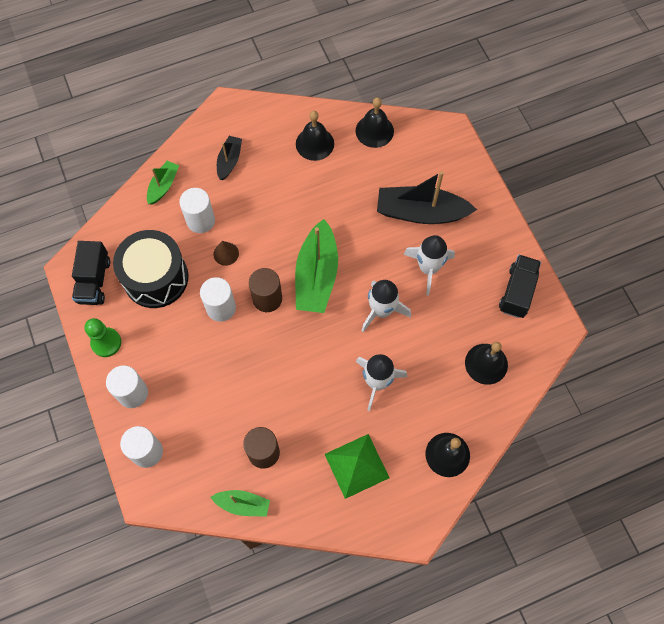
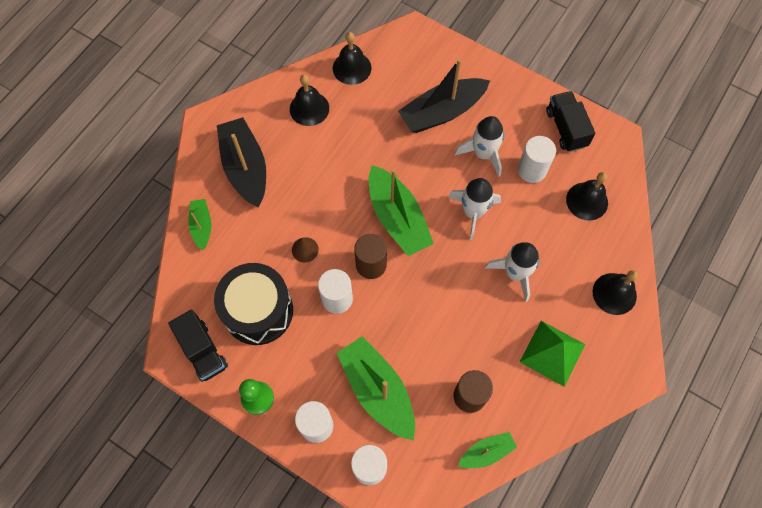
camera: 35 degrees left, 0 degrees up
(197, 399) = (378, 391): none -> green boat
(200, 220) = (260, 235): white cylinder -> white cylinder (532, 170)
(229, 161) = (245, 168): black boat -> black boat, size x1.88

